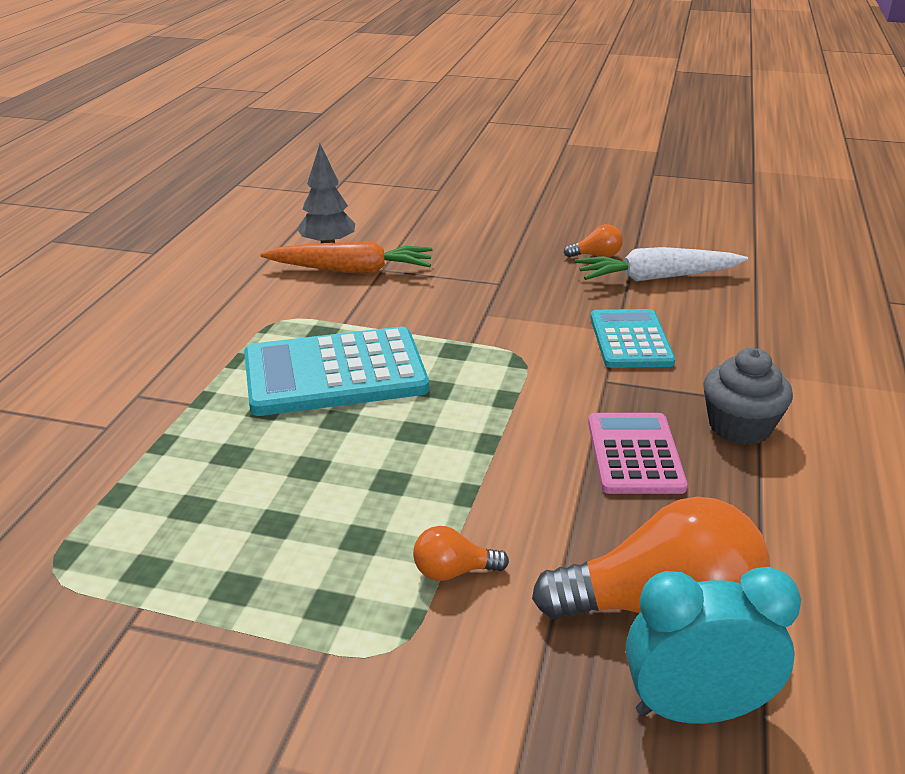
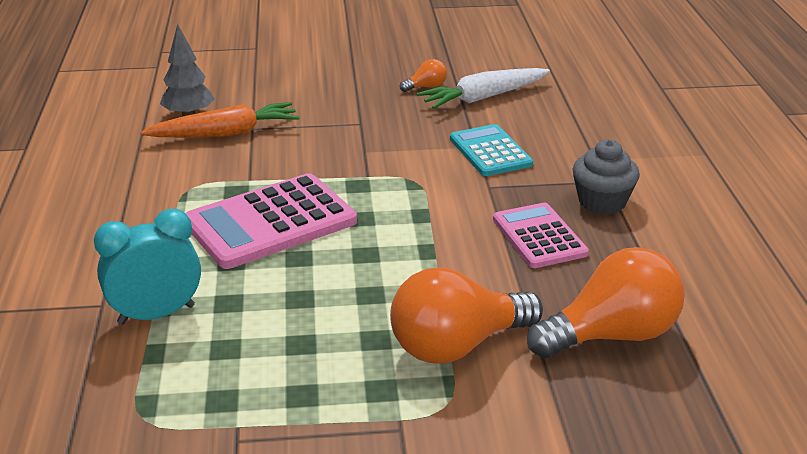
camera: 20 degrees left, 0 degrees up
(335, 373) = (270, 222): turquoise calculator -> pink calculator
(453, 572) = (457, 345): orange light bulb -> orange light bulb, size x2.25
(695, 710) = (663, 390): turquoise clock -> turquoise clock (156, 314)

